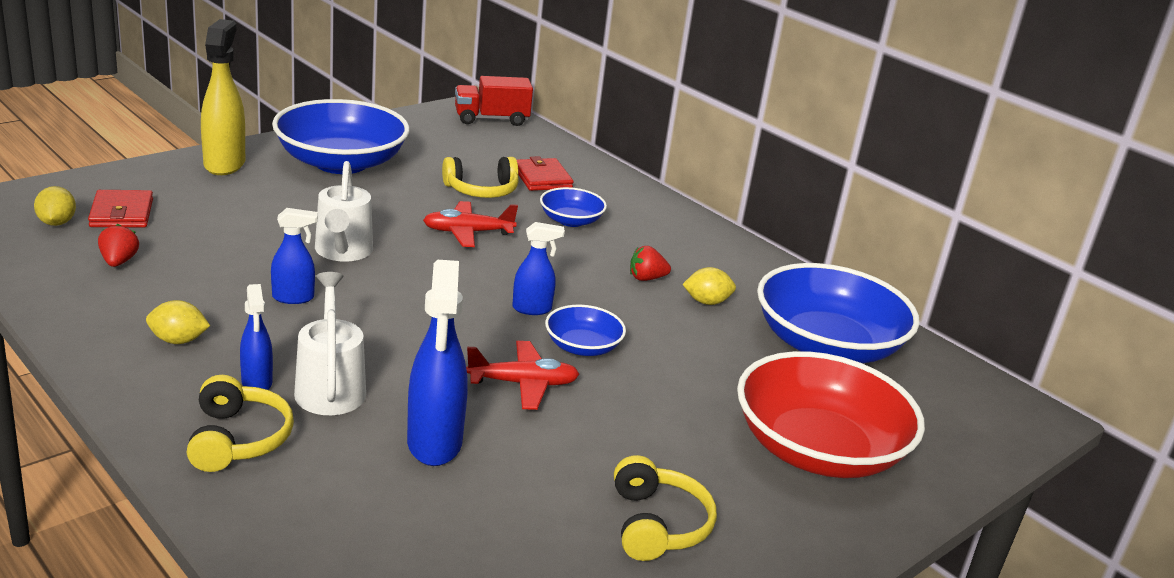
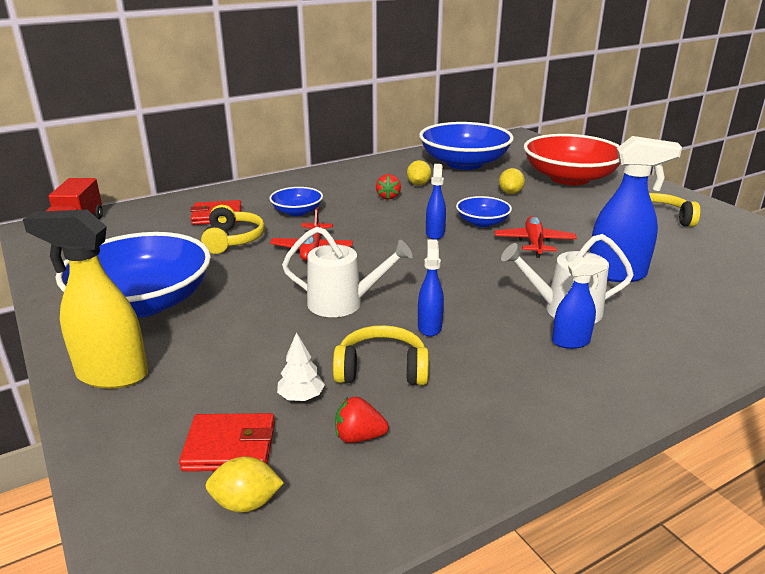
camera: 75 degrees left, 0 degrees up
(178, 340) = (516, 385): yellow lemon -> yellow lemon (510, 193)
(180, 237) = (301, 397): none -> white tree
(237, 439) = (652, 348): yellow headphones -> yellow headphones (382, 370)

